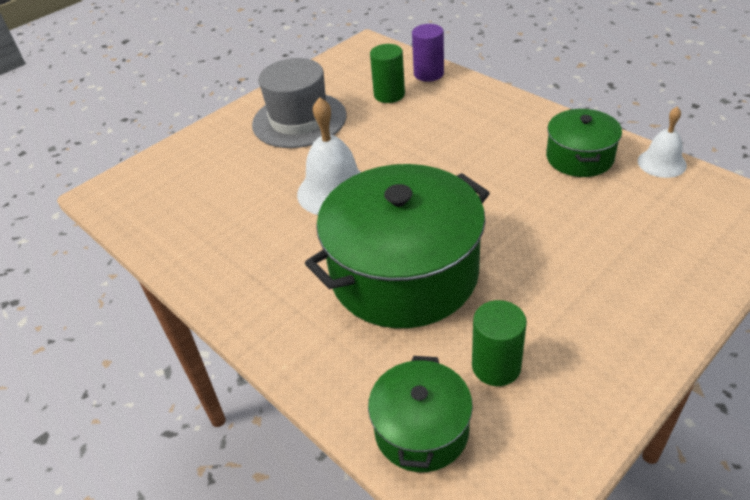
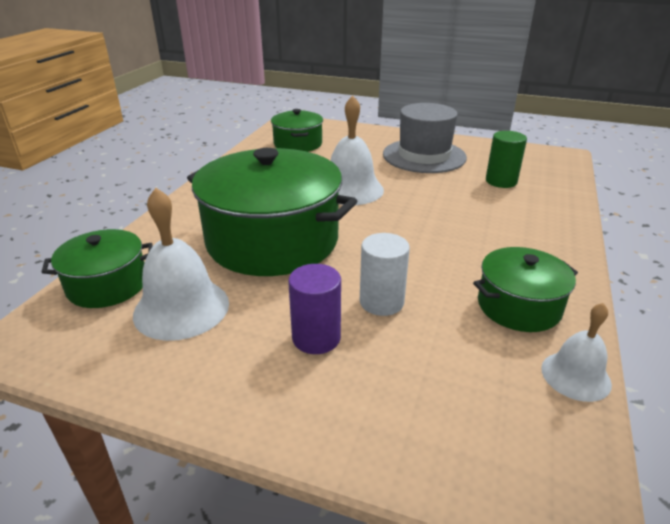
camera: 60 degrees right, 10 degrees down
(181, 202) = (298, 144): none -> green pot
(428, 74) = (557, 191): purple cylinder -> purple cylinder (316, 338)
(496, 366) = (181, 308): green cylinder -> white bell
(544, 226) = (381, 302): none -> white cylinder

